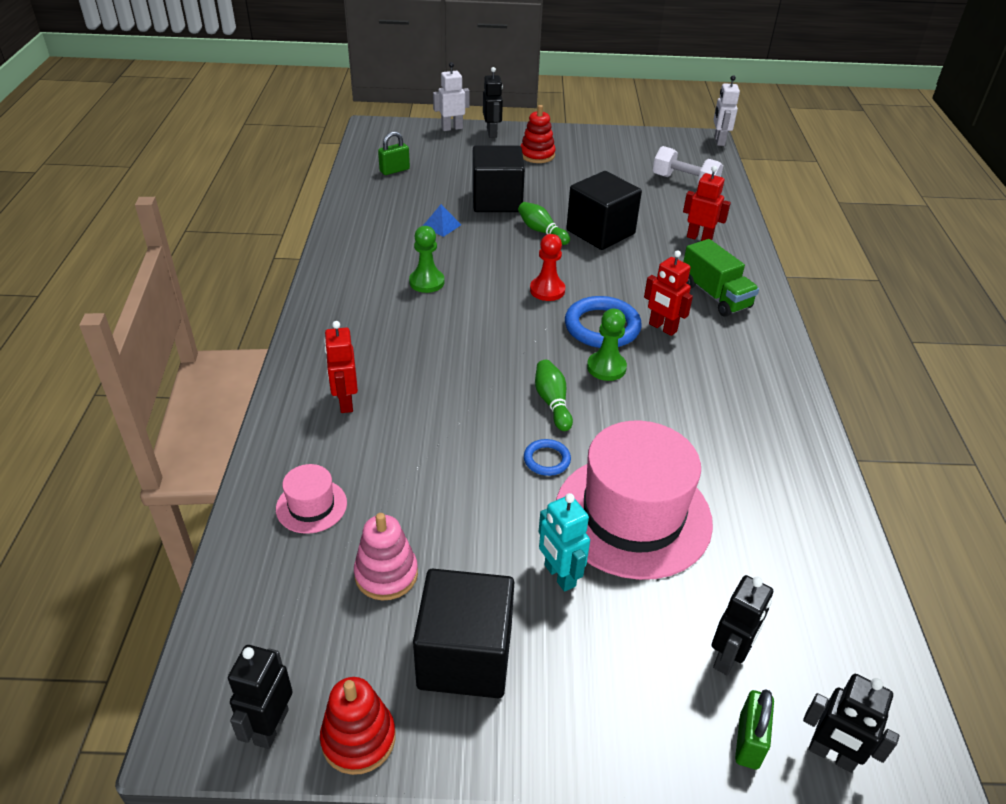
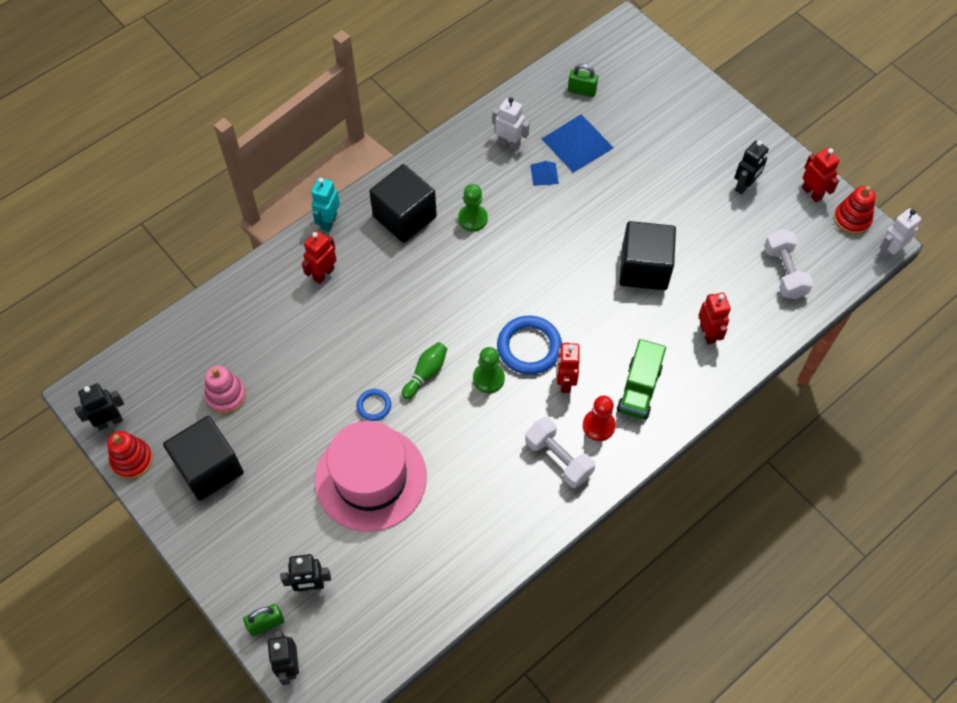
camera: 50 degrees right, 20 degrees up
(311, 506) = (237, 326): pink hat -> none
(438, 197) = (577, 143): none -> blue pyramid
(452, 128) = (683, 72): white robot -> white robot (509, 143)
(492, 133) = (707, 101): black robot -> black robot (744, 186)
(497, 200) = (613, 179): black cube -> black cube (404, 217)
(537, 155) = (708, 153): red stacking toy -> red stacking toy (852, 219)
(541, 231) = (604, 234): green bowling pin -> none
(547, 290) = (536, 289): red pawn -> red pawn (598, 426)
(559, 576) = (294, 473): turquoise robot -> turquoise robot (329, 221)
(631, 140) = (812, 193): none -> red robot
(741, 376) = (558, 458): none -> white dumbbell

